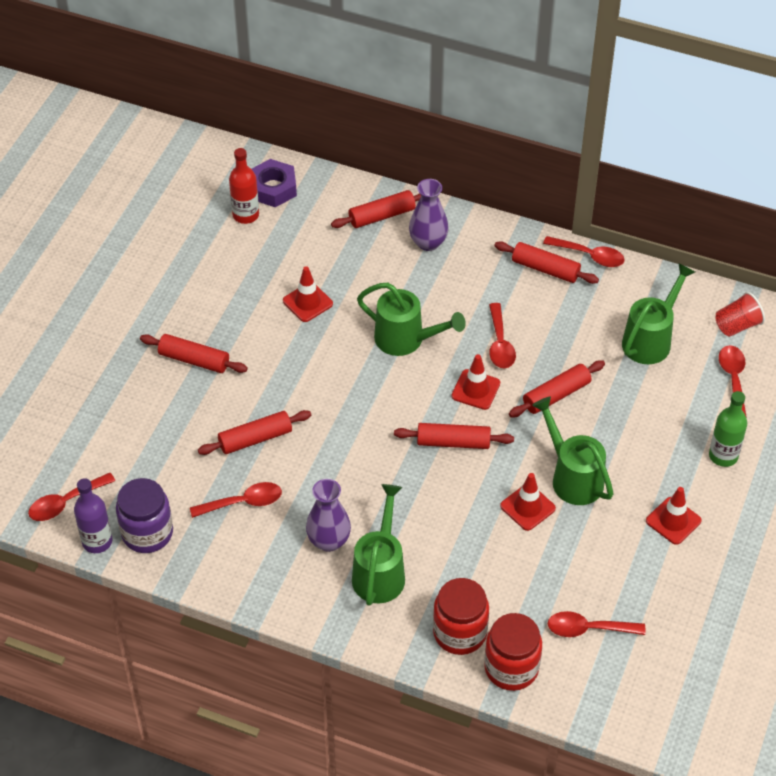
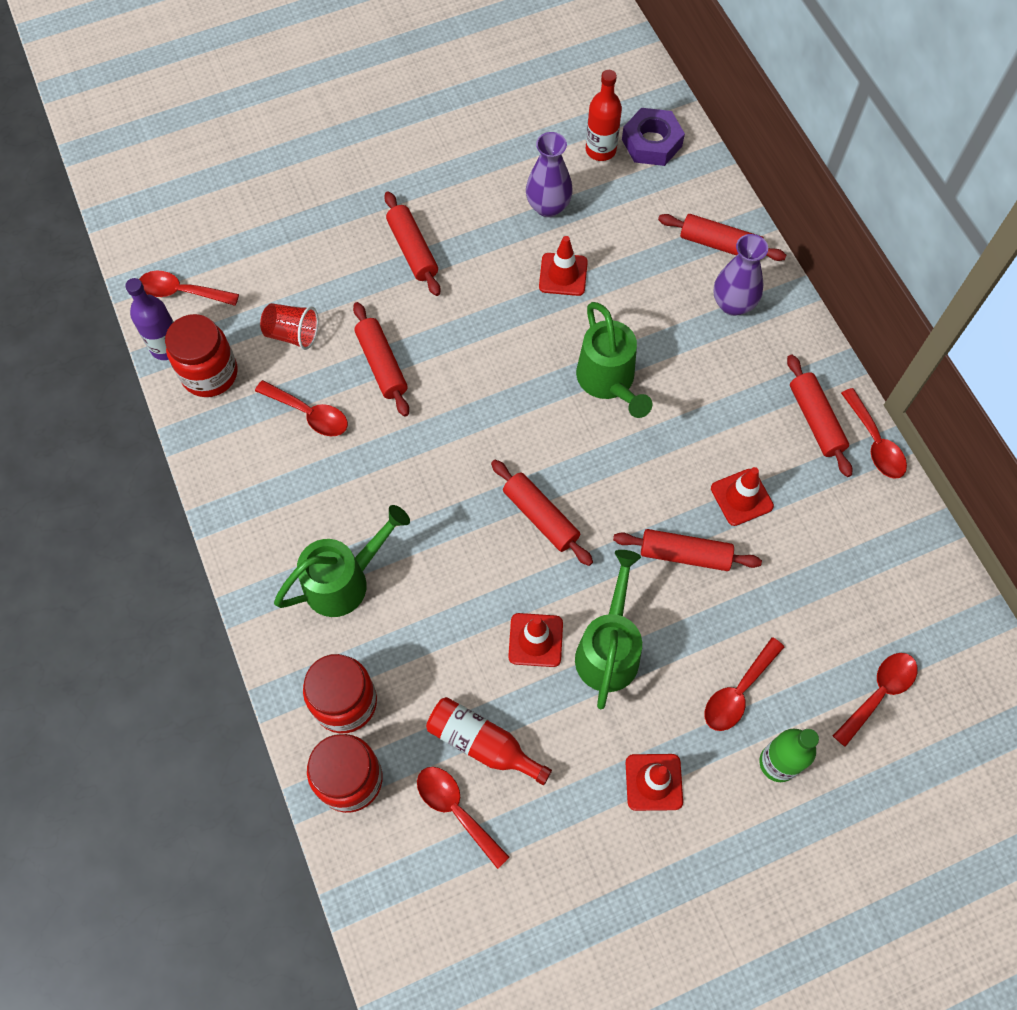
camera: 45 degrees right, 15 degrees up
(147, 533) = (209, 373): purple jar -> red jar
(255, 439) = (382, 364): red rolling pin -> red rolling pin turned 45 degrees clockwise
(329, 541) = (336, 512): purple vase -> purple vase (548, 206)
(475, 390) = (617, 484): red traffic cone -> red traffic cone (741, 497)
(500, 344) = (689, 458): red spoon -> red spoon (738, 692)
(562, 584) = (483, 744): none -> red bottle
(650, 339) = (840, 579): green watering can -> none
(737, 325) = (946, 641): red cup -> red cup (292, 334)

